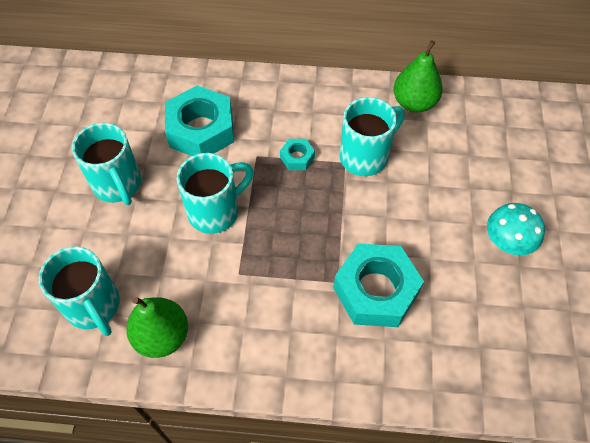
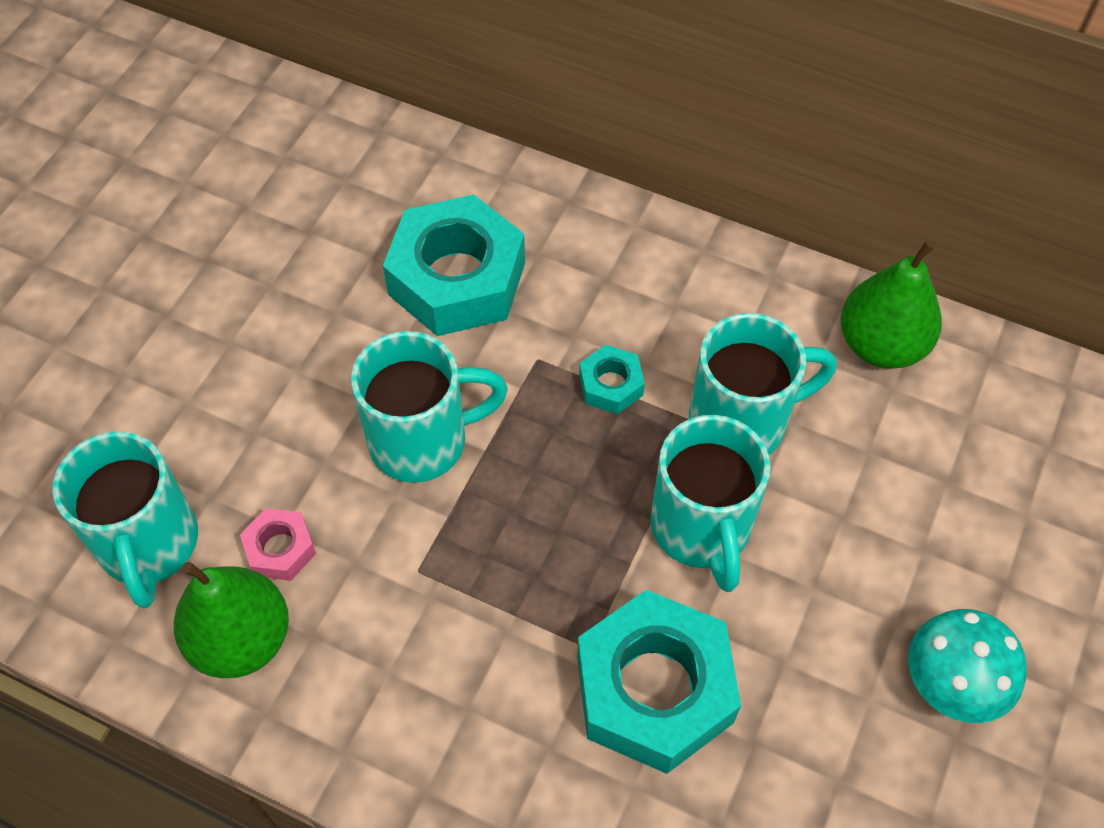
camera: 20 degrees right, 0 degrees up
(118, 185) = (273, 338): turquoise mug -> turquoise mug (701, 529)
(164, 286) = (280, 549): none -> pink nut

